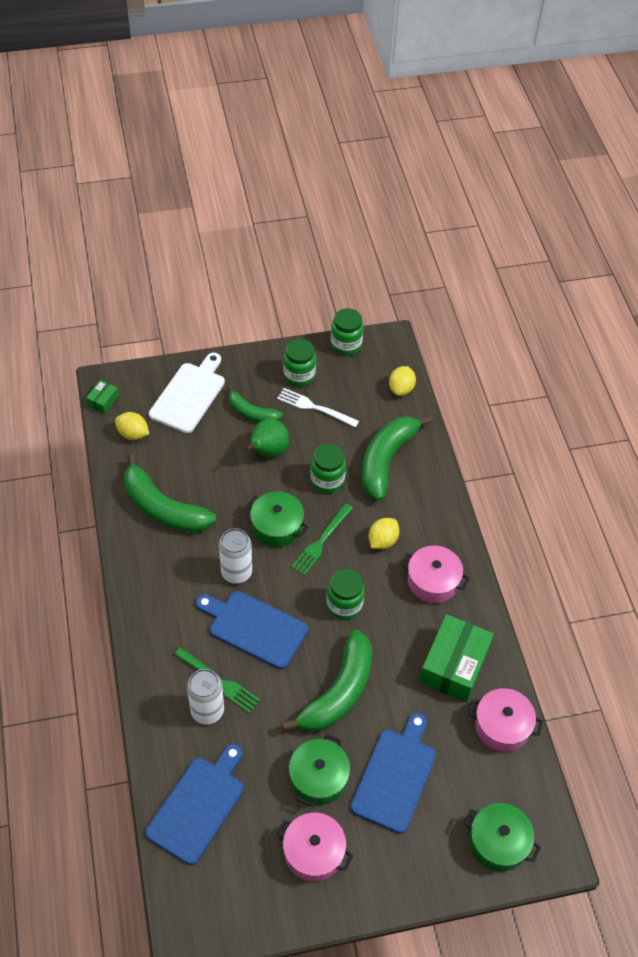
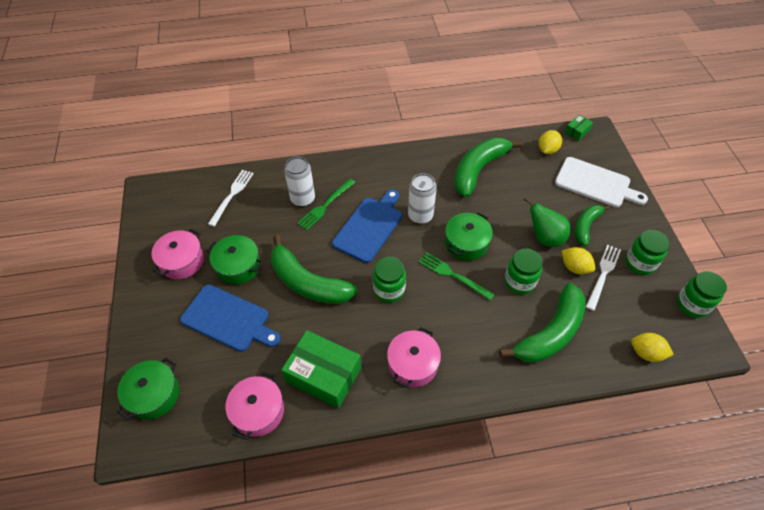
camera: 95 degrees right, 0 degrees up
(103, 401) = (577, 131): green box -> green box turned 75 degrees counterclockwise
(198, 806) = (232, 195): blue cutting board -> white fork
(382, 541) = (456, 324): yellow lemon -> yellow lemon (574, 267)
(386, 460) = (550, 333): green banana -> green banana turned 105 degrees clockwise

